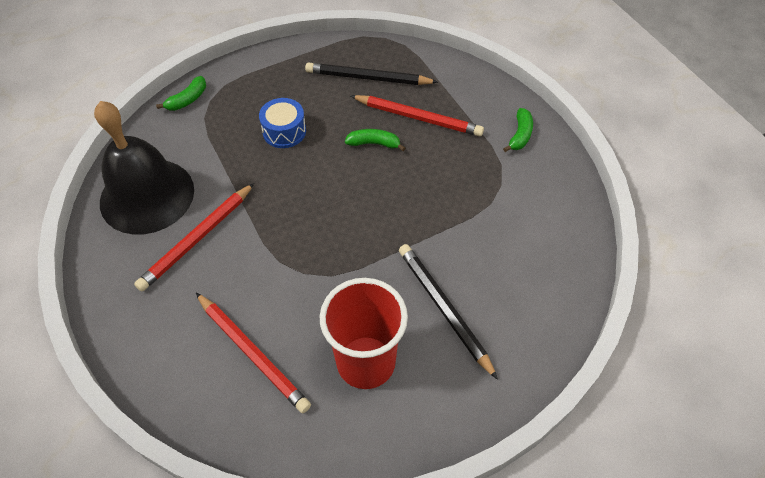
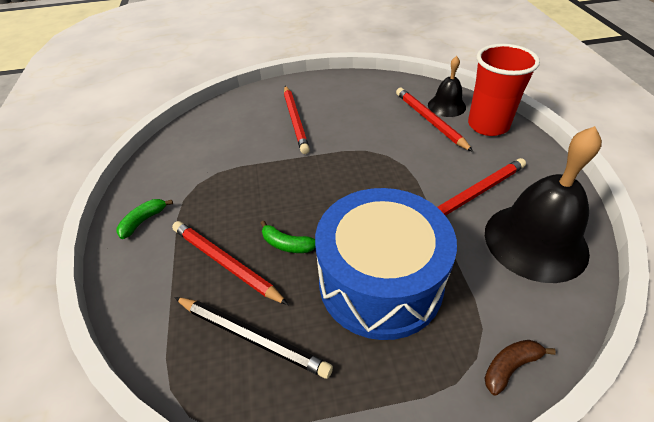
camera: 160 degrees left, 10 degrees down
(187, 100) = (510, 366): green banana -> brown banana
(228, 396) = (446, 106): none -> black bell
(284, 131) = (380, 282): blue drum -> blue drum, size x2.36
(366, 362) = (357, 106): red cup -> red cup (488, 125)
(444, 309) = (295, 120): black pencil -> red pencil

